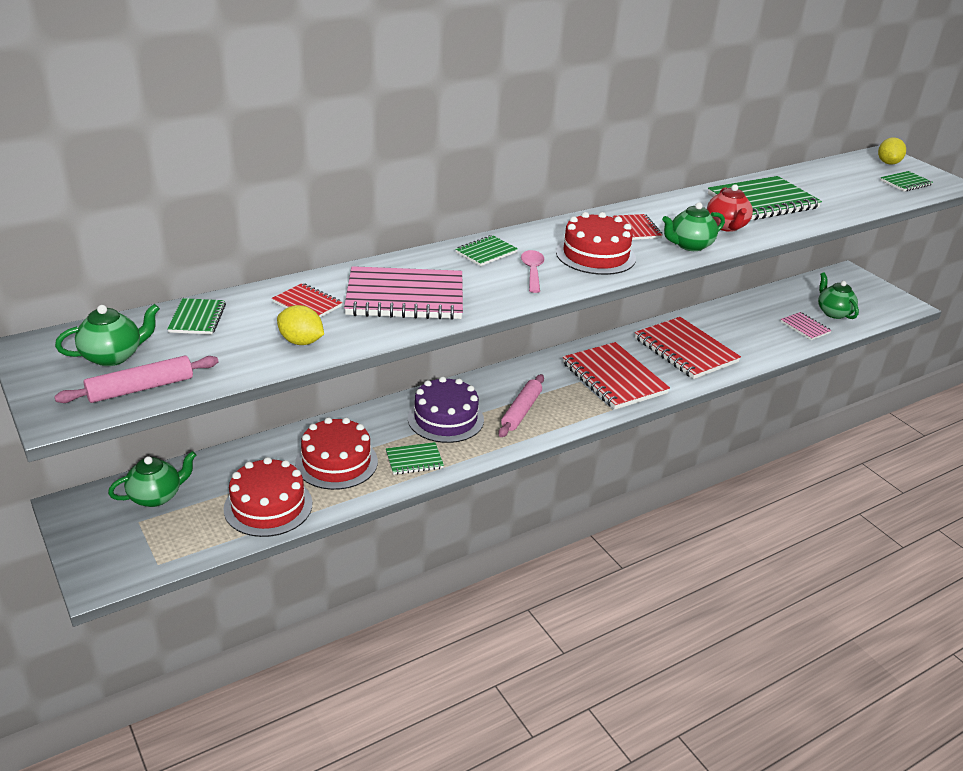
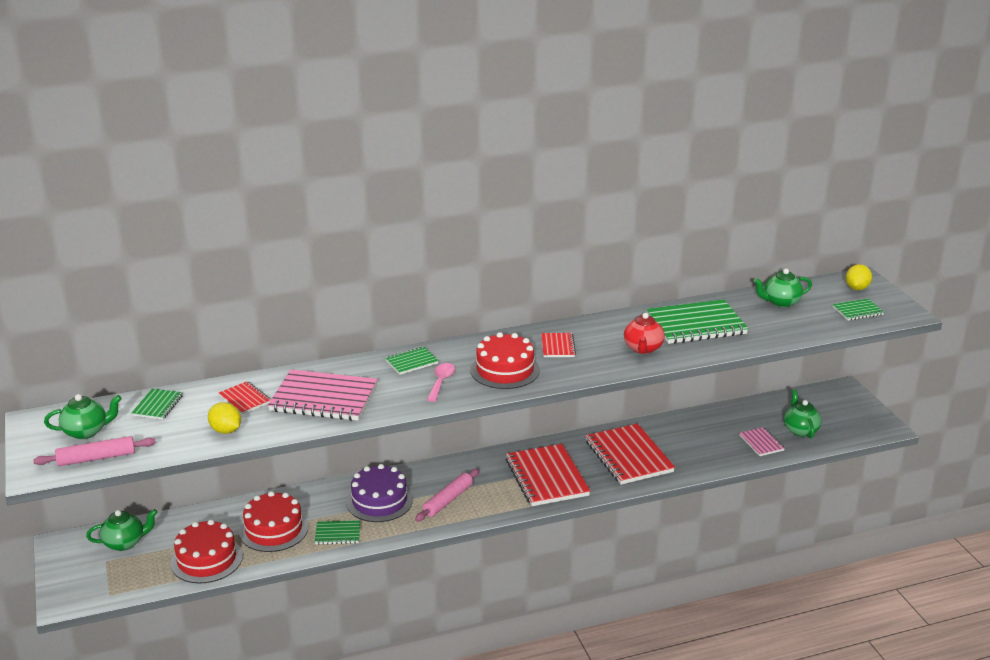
camera: 15 degrees right, 5 degrees down
(689, 245) = (595, 365): green teapot -> green teapot (780, 302)

